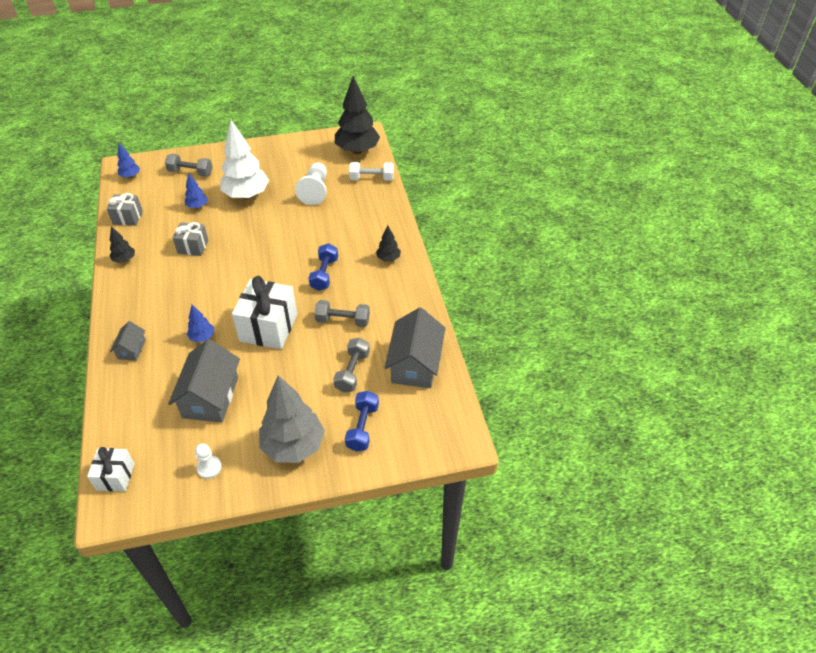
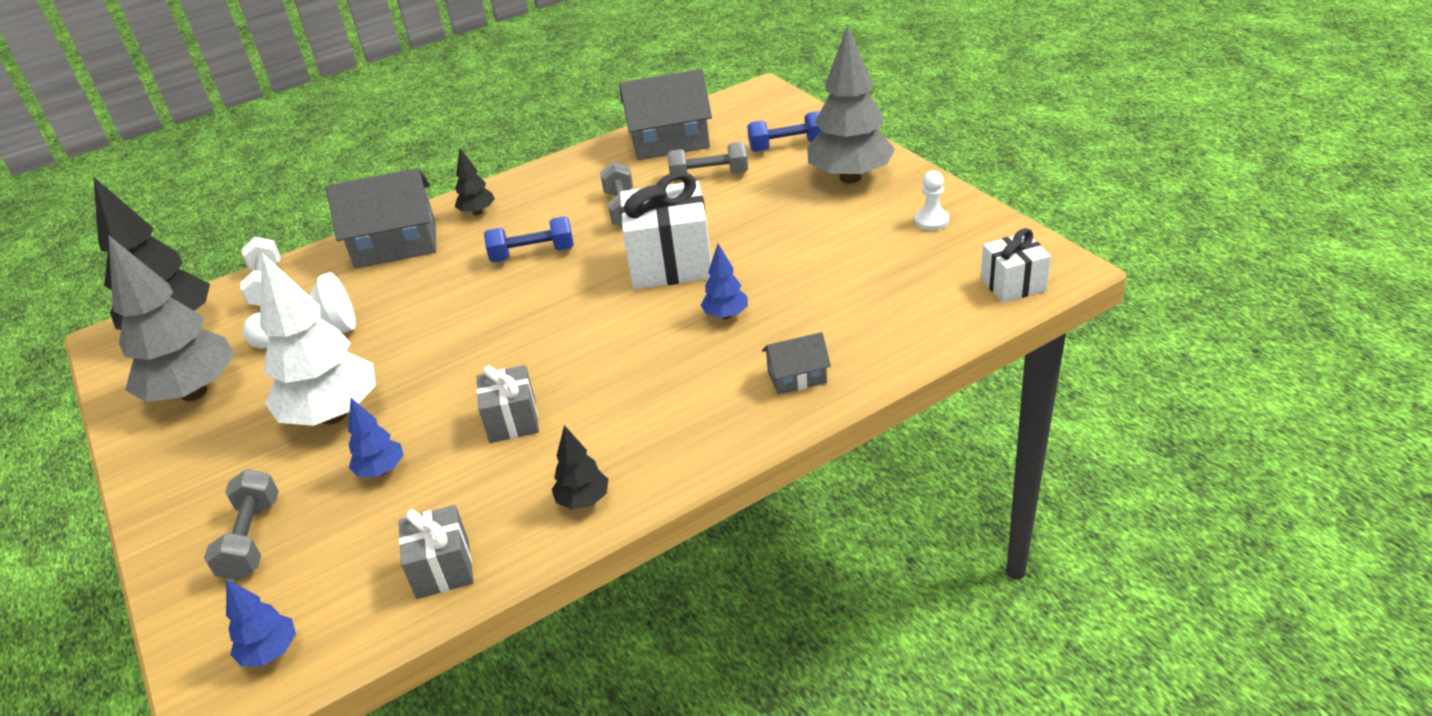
camera: 105 degrees left, 10 degrees down
(210, 397) = (828, 263): grey house -> grey house (396, 245)
(299, 157) = (194, 392): none -> grey tree

